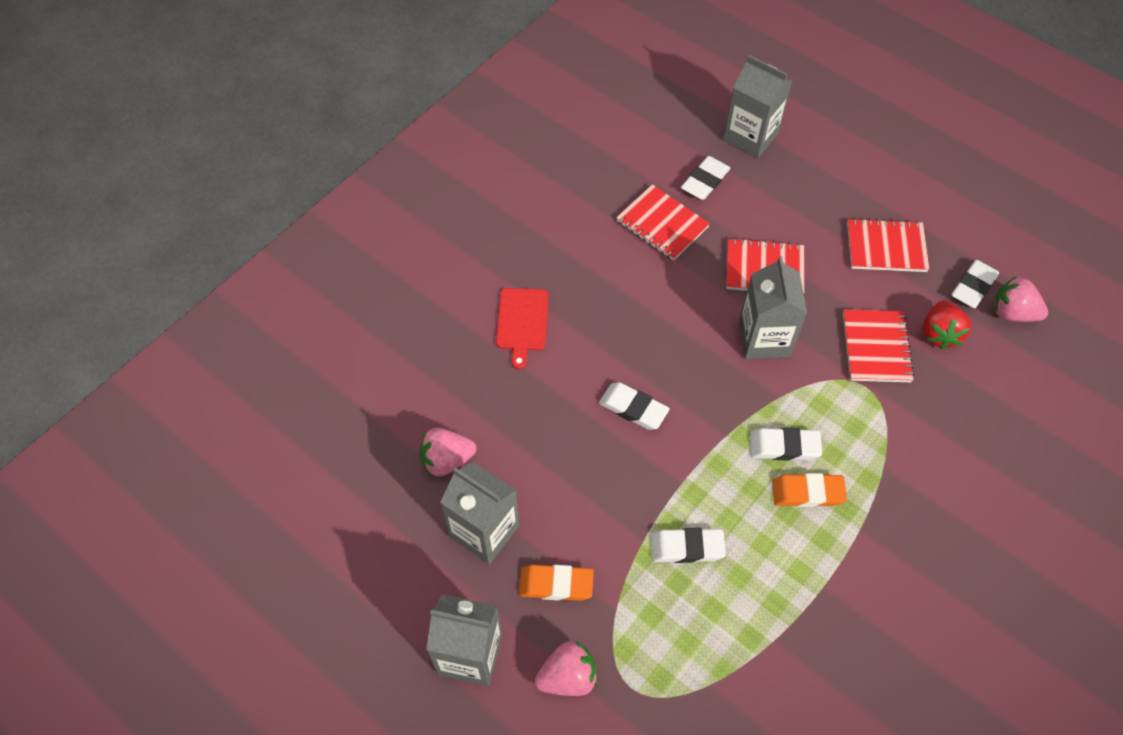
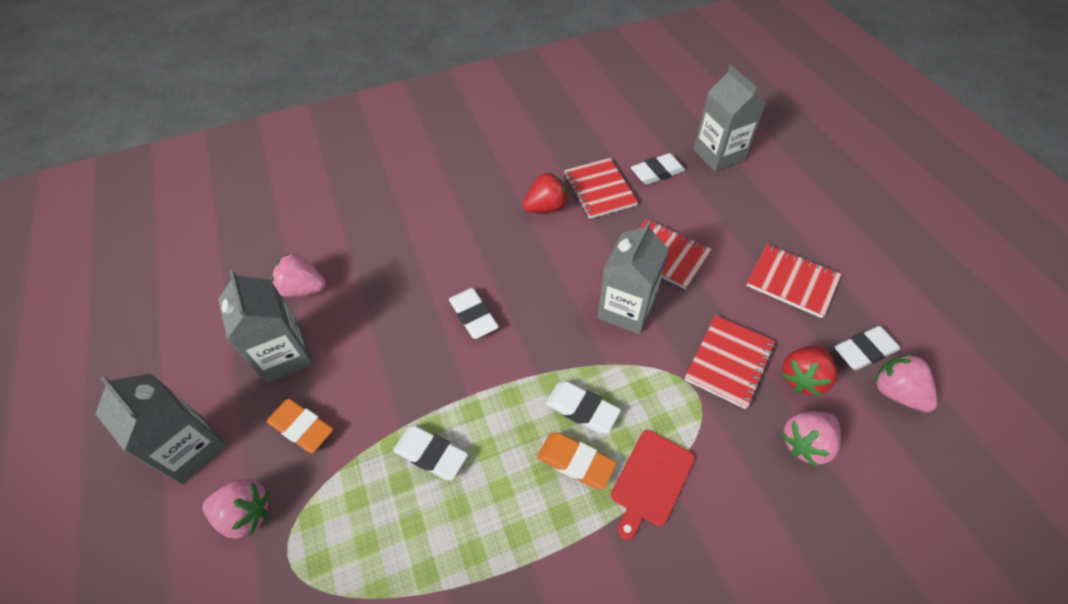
camera: 30 degrees right, 5 degrees down
(522, 322) = (438, 216): red cutting board -> red cutting board (651, 480)
(624, 266) = (546, 207): none -> red strawberry
(969, 388) = (805, 443): none -> pink strawberry

